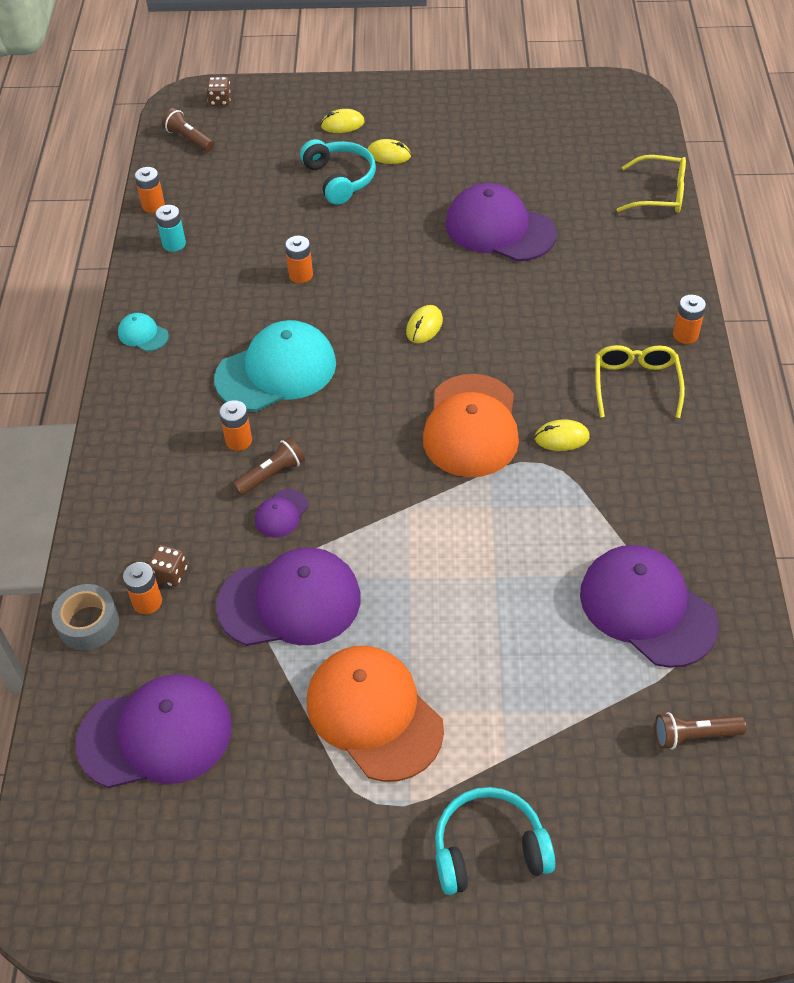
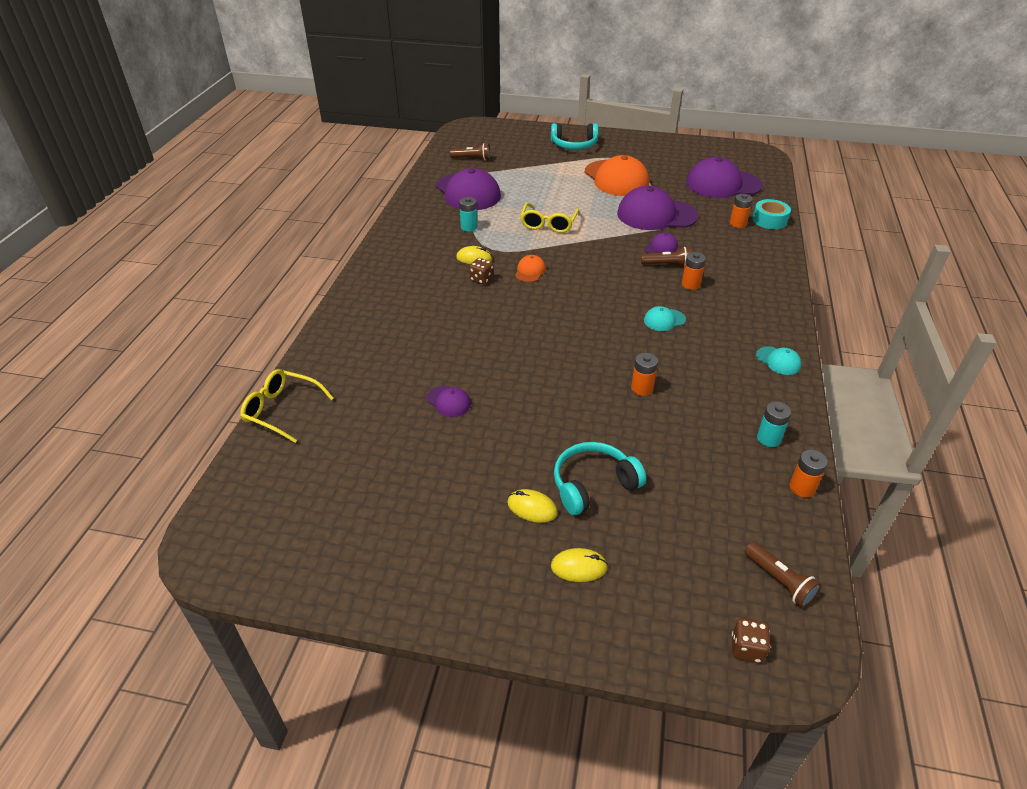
camera: 170 degrees left, 10 degrees down
(88, 623) = (769, 220): grey tape -> turquoise tape
(170, 574) = (727, 232): brown dice -> brown dice (481, 279)
(272, 475) = (667, 265): brown flashlight -> brown flashlight turned 150 degrees counterclockwise
(276, 371) = (664, 320): turquoise cap -> turquoise cap, size x0.44
(340, 179) = (593, 485): turquoise headphones -> turquoise headphones turned 75 degrees clockwise
(424, 326) = (543, 333): yellow mouse -> none
(471, 426) = (530, 271): orange cap -> orange cap, size x0.44
(499, 229) = (448, 401): purple cap -> purple cap, size x0.44
(600, 507) = (469, 227): none -> turquoise battery
(635, 384) = (408, 278): yellow glasses -> yellow glasses (548, 224)
(685, 335) = (352, 300): orange battery -> none

